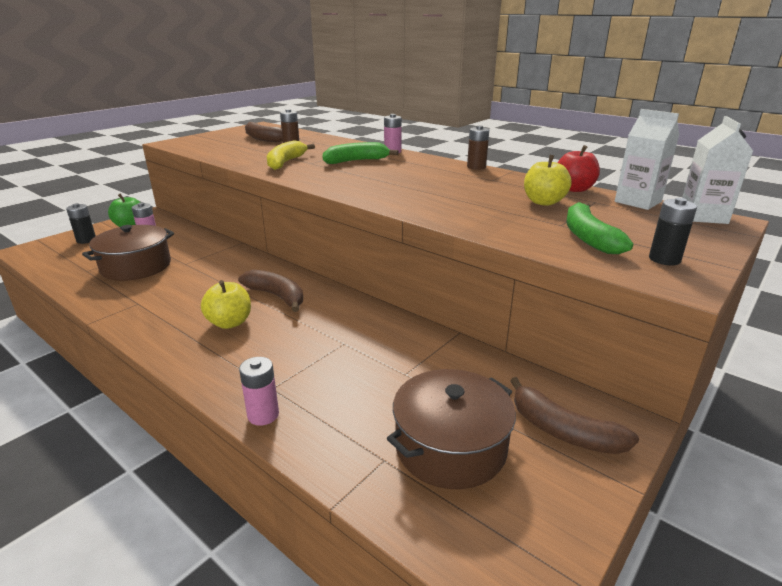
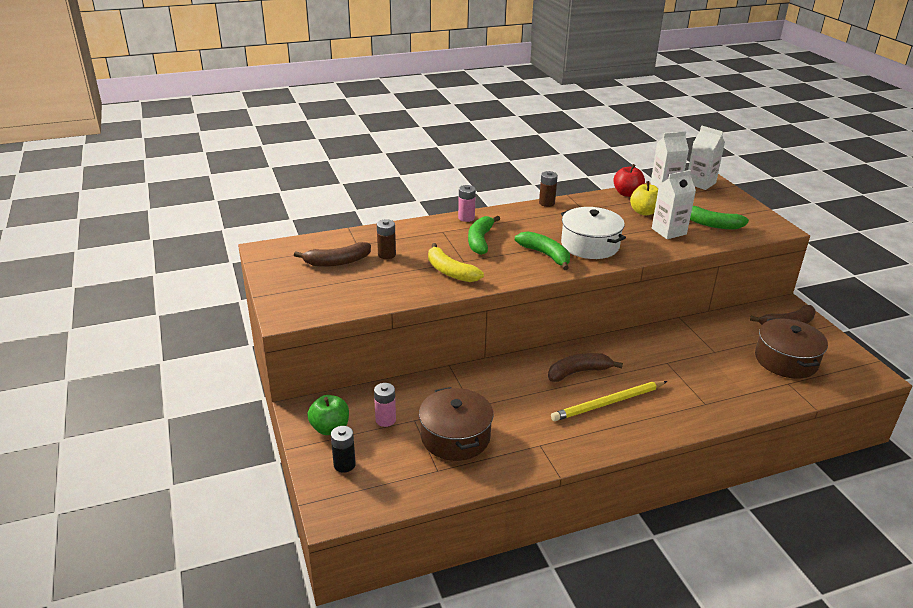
camera: 60 degrees left, 5 degrees up
(230, 323) = (608, 403): yellow apple -> yellow pencil
(263, 415) = (732, 413): pink battery -> none
(362, 182) = (545, 255): none -> green banana
(412, 193) = (590, 245): none -> white pot
(516, 219) = (669, 231): none -> white carton
(664, 259) = (751, 219): black battery -> none

